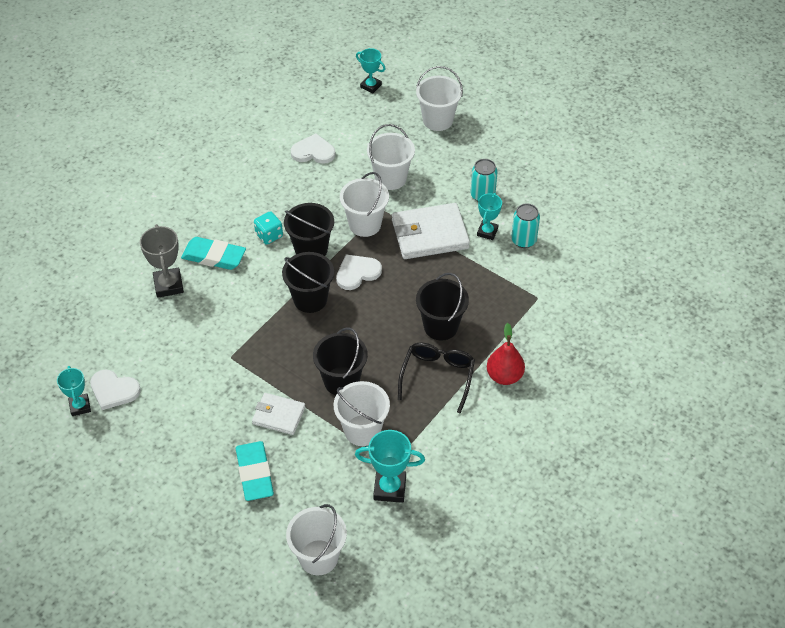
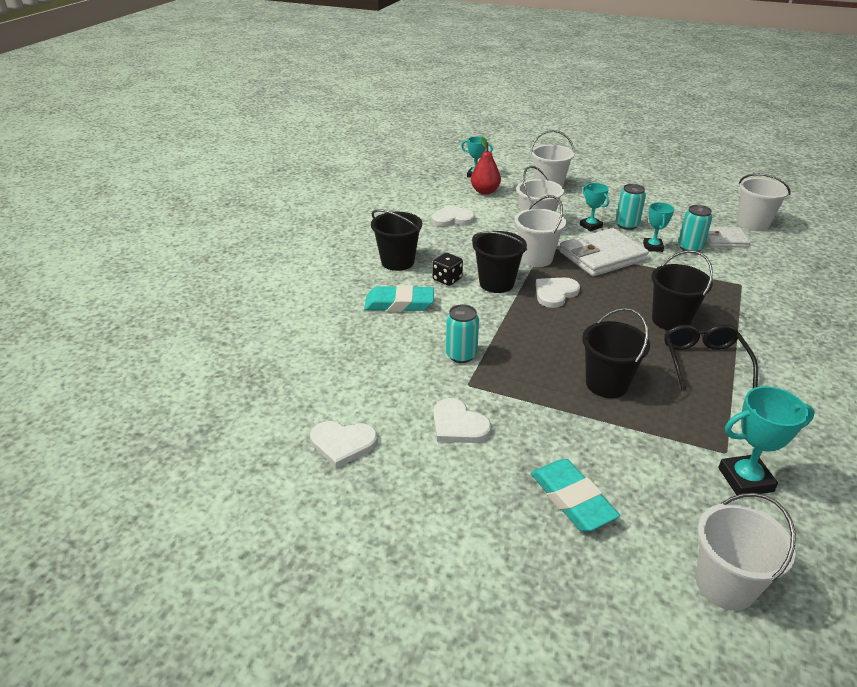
camera: 15 degrees left, 15 degrees down
(80, 406) = (305, 469): turquoise trophy -> turquoise trophy (590, 226)
(168, 285) = (362, 334): grey trophy -> none
(205, 393) = (458, 425): none -> white heart
(239, 326) = (461, 355): none -> turquoise can
(269, 235) = (447, 279): turquoise dice -> black dice
(279, 415) = (560, 430): white wallet -> white wallet (724, 239)
(310, 299) = (522, 321): black bucket -> black bucket (397, 262)
(362, 430) = (666, 426): white bucket -> white bucket (752, 224)
(504, 376) = (769, 349): red pear -> red pear (485, 191)

